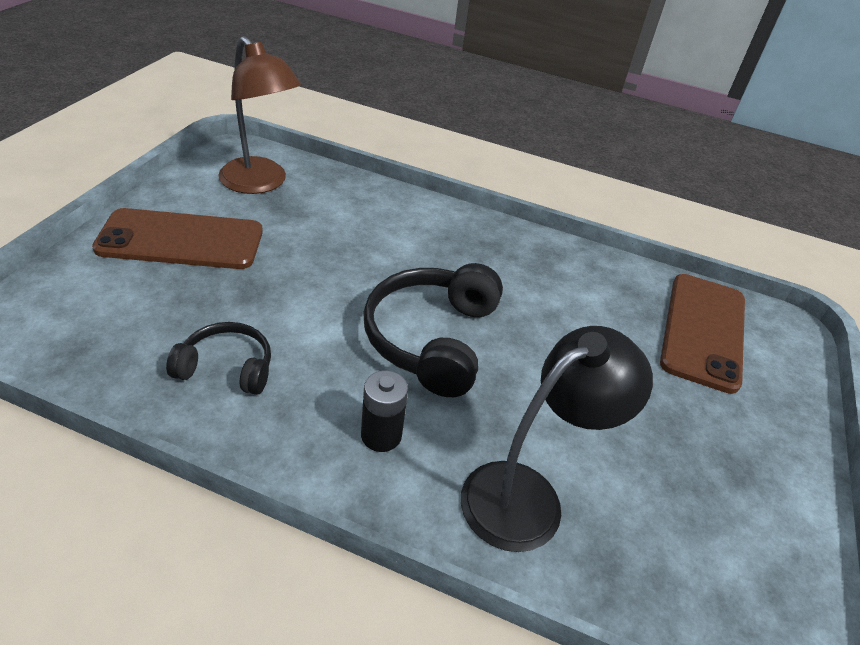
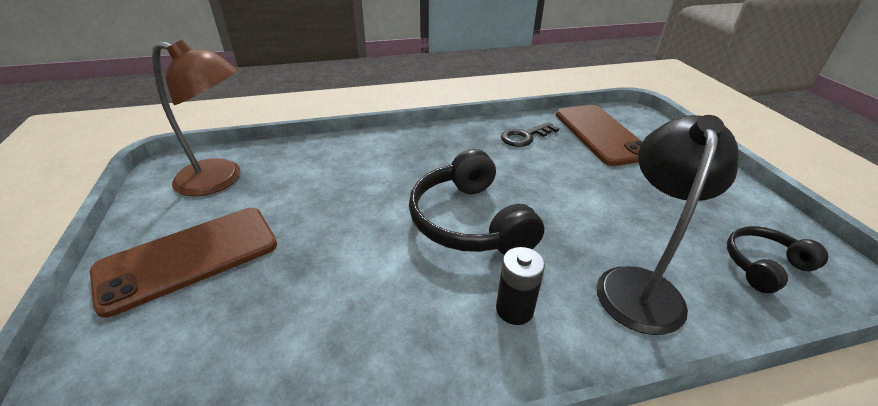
camera: 30 degrees left, 5 degrees down
(227, 367) = (342, 338): black headphones -> black headphones (764, 265)
(600, 286) = (525, 137): none -> black key

